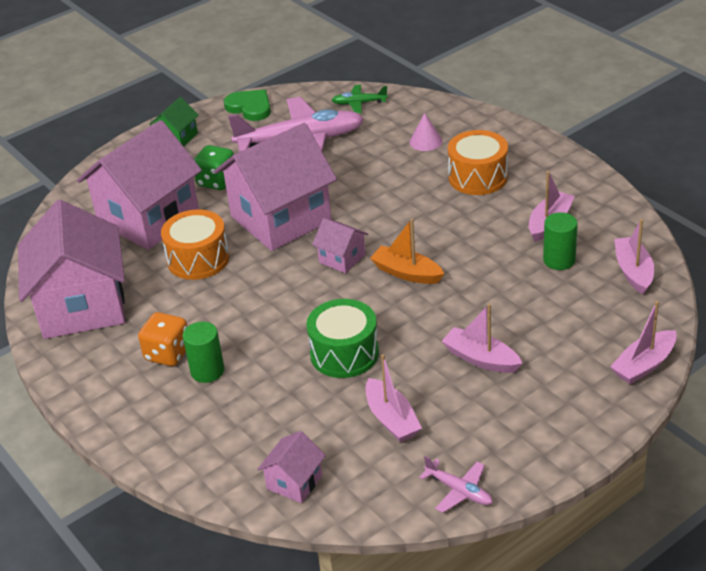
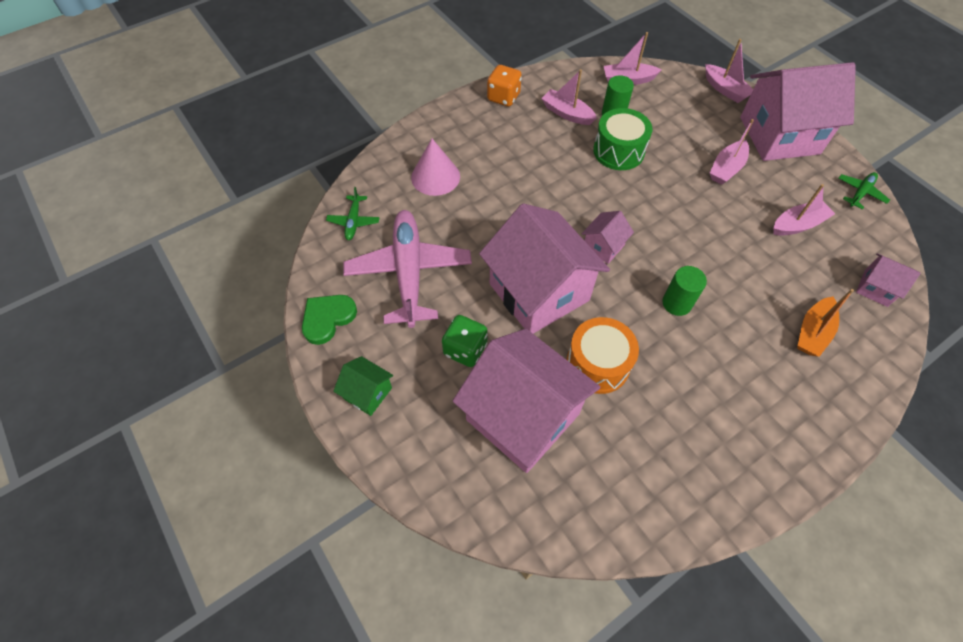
camera: 90 degrees left, 20 degrees up
(82, 306) = (672, 476): pink house -> pink house (779, 135)
(168, 354) = (739, 386): orange dice -> orange dice (503, 97)
(207, 371) = (759, 352): green cylinder -> green cylinder (677, 303)
(344, 353) = (727, 250): green drum -> green drum (618, 151)
(407, 273) = (625, 203): orange boat -> orange boat (812, 332)
(425, 141) = (435, 176): pink cone -> pink cone, size x1.61
(459, 491) = (860, 193): pink plane -> green plane
(478, 177) = (498, 148): orange drum -> none

